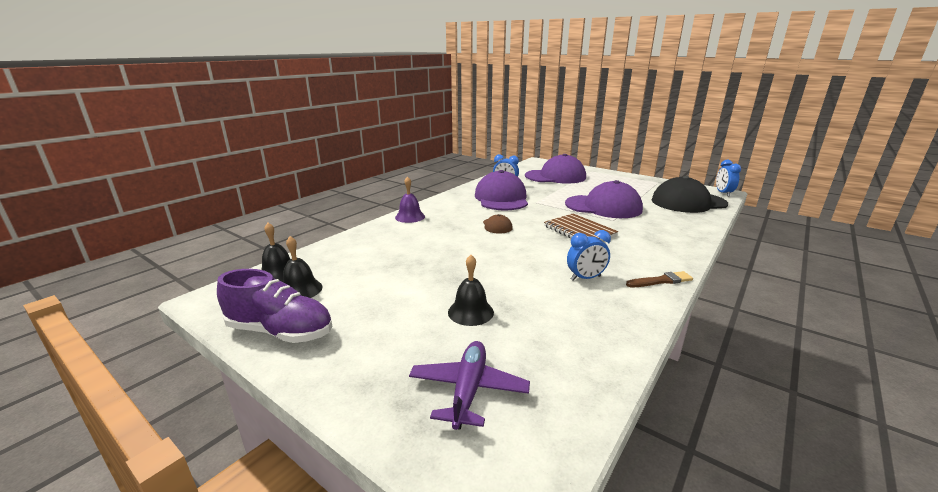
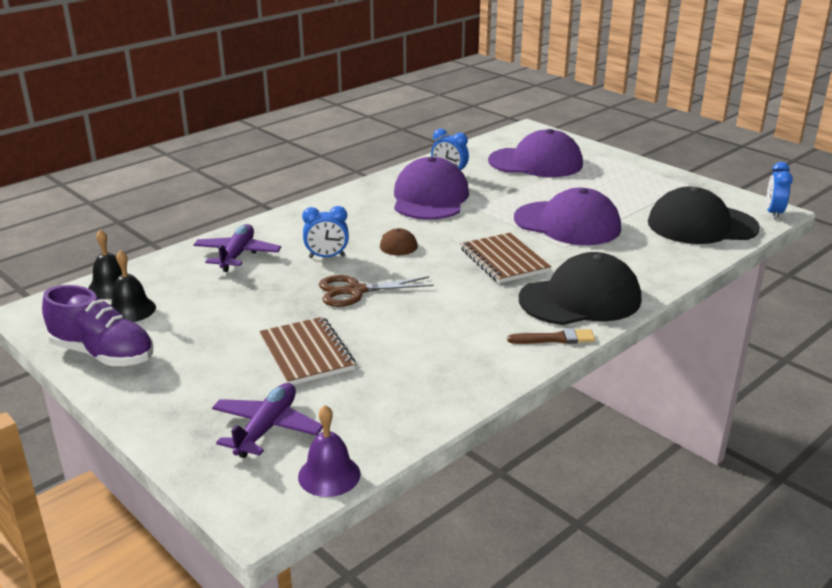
camera: 10 degrees right, 5 degrees up
(379, 242) = (237, 255): none -> purple plane
(410, 217) = (290, 220): purple bell -> purple bell (329, 475)
(470, 312) = (306, 353): black bell -> brown notebook
(484, 259) = (355, 291): none -> brown scissors
(585, 278) = (464, 326): blue clock -> blue clock (327, 257)
(654, 251) = (580, 299): none -> black cap

